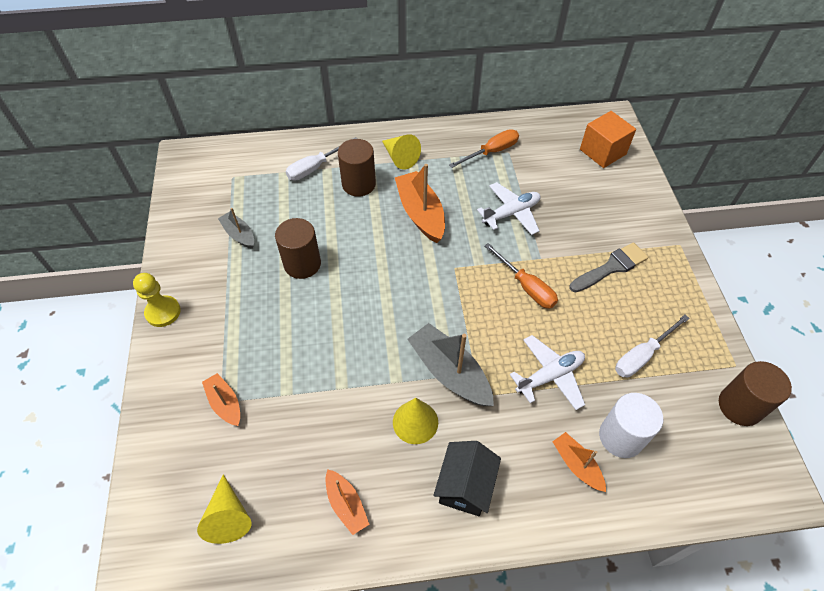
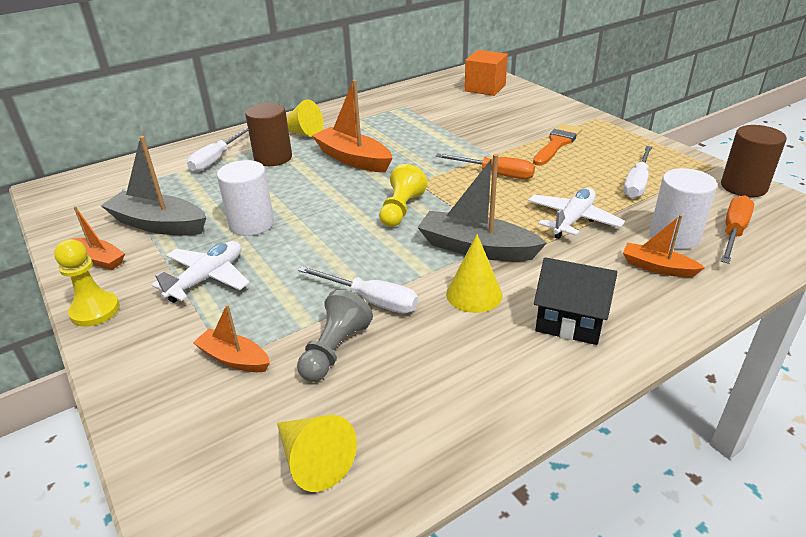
camera: 25 degrees left, 20 degrees down
(239, 234) = (158, 224): grey boat -> grey boat, size x1.75
(290, 428) = (334, 350): none -> grey pawn
(302, 264) = (251, 224): brown cylinder -> white cylinder
(340, 391) = (371, 300): none -> white screwdriver
(346, 505) = (456, 387): orange boat -> orange boat (100, 259)
(420, 298) = (401, 209): none -> yellow pawn
(465, 486) = (570, 322): black house -> black house turned 60 degrees counterclockwise
(491, 152) = (388, 110): orange screwdriver -> orange screwdriver (733, 232)
(511, 213) = (440, 137): white plane -> white plane (207, 278)
(611, 267) = (557, 143): grey brush -> orange brush

